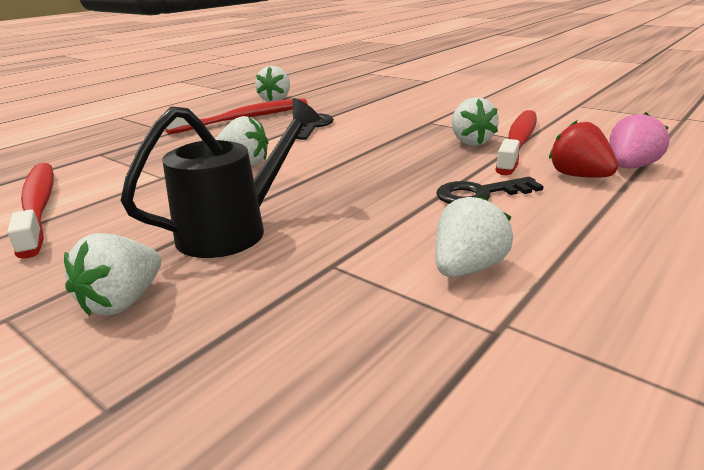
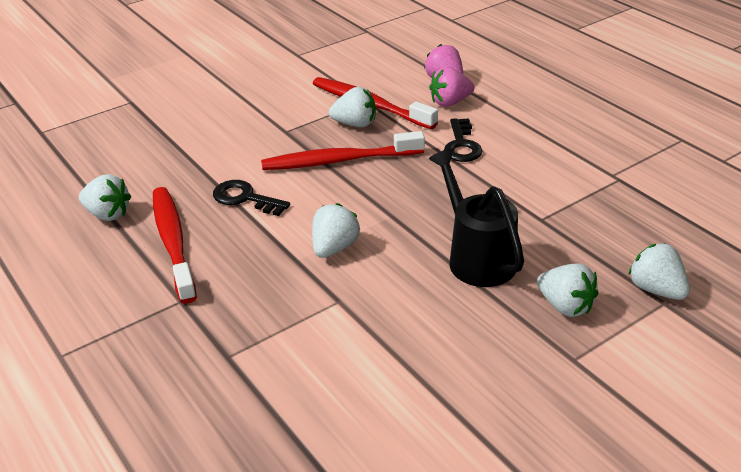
camera: 75 degrees left, 10 degrees up
(38, 206) = (376, 380): red toothbrush -> red toothbrush (339, 161)
(467, 268) = (559, 173): white strawberry -> white strawberry (656, 289)
(579, 176) = (450, 102): red strawberry -> pink strawberry

